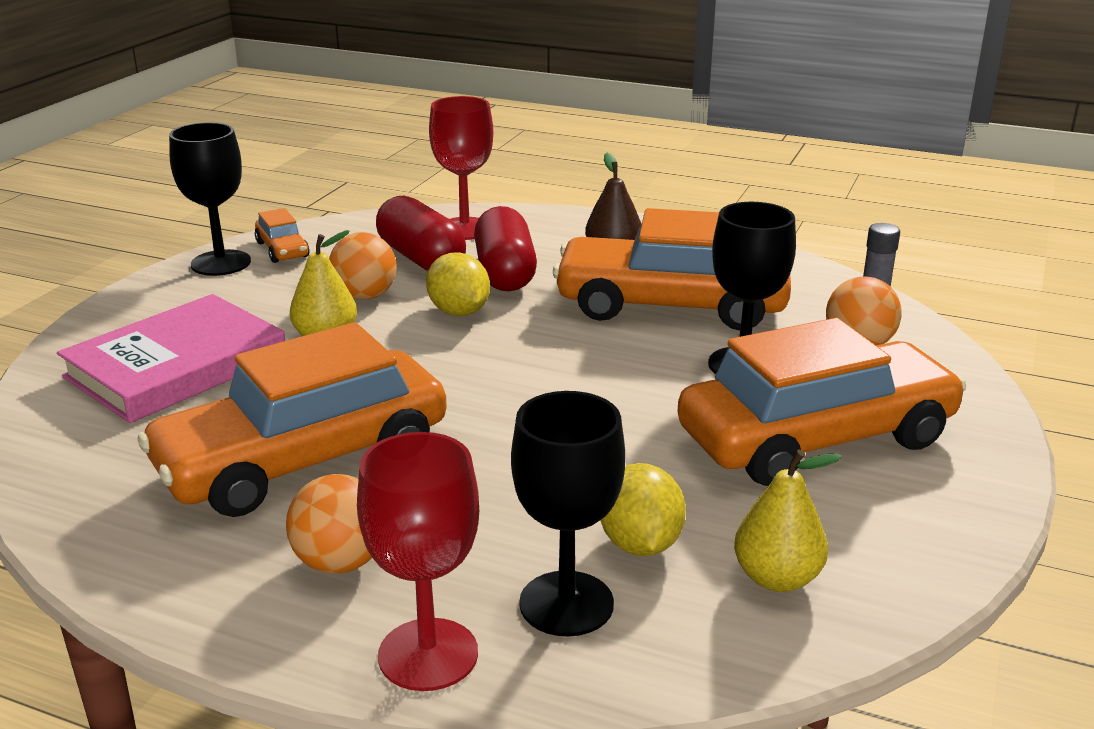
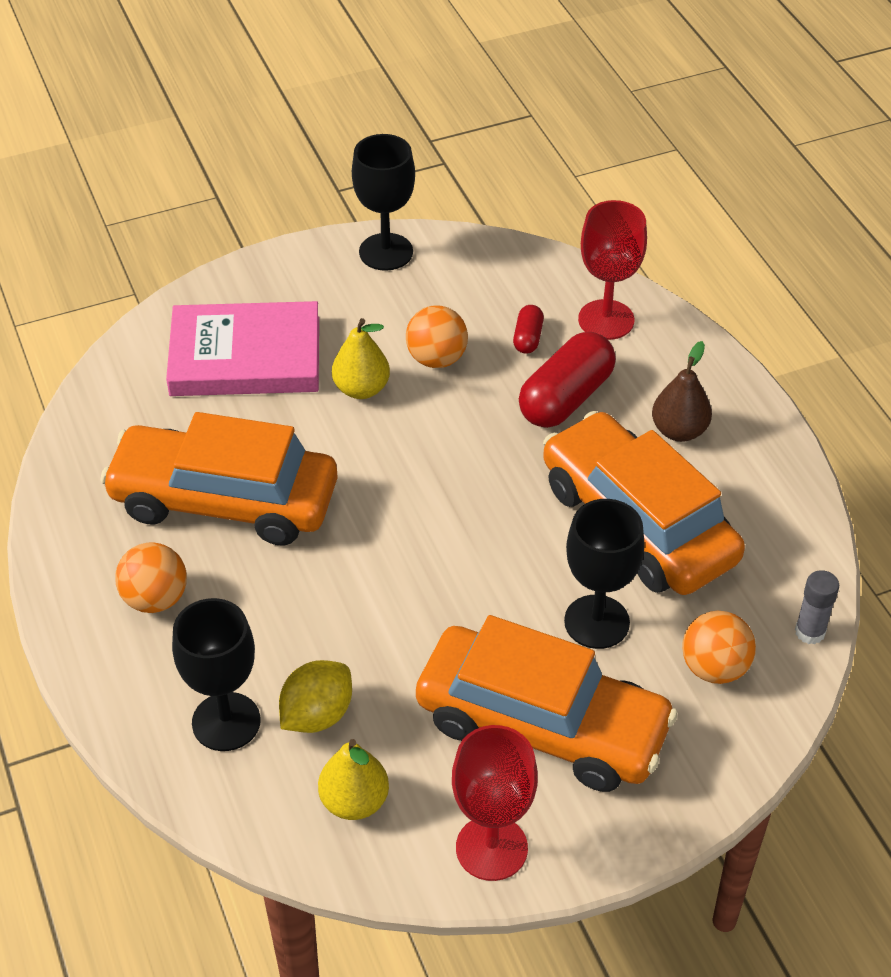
camera: 45 degrees right, 20 degrees up
(282, 250) = (443, 261): orange car -> none
(421, 258) = (528, 338): red capsule -> red capsule, size x0.49
(428, 654) = (125, 696): red goblet -> red goblet (491, 848)
(459, 312) = (478, 422): yellow lemon -> none

